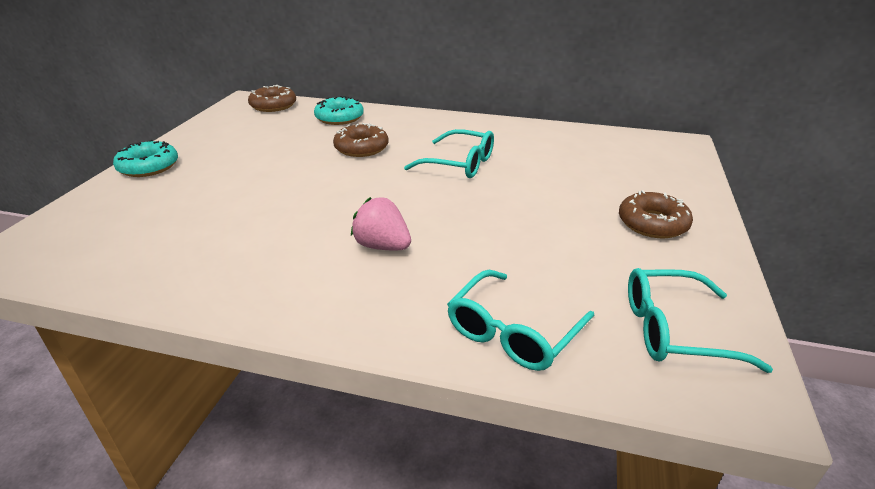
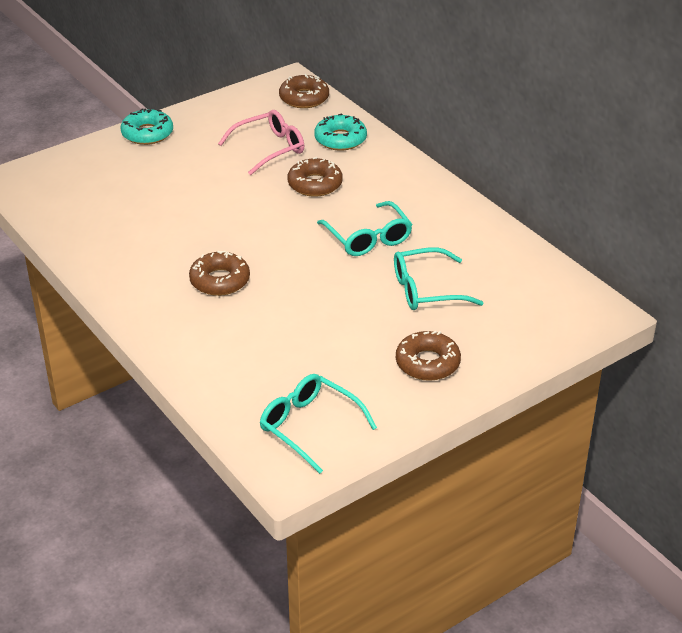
camera: 40 degrees right, 5 degrees up
(287, 140) = (269, 149): none -> pink glasses
(382, 246) = (220, 280): pink strawberry -> brown donut
(513, 332) = (219, 374): turquoise glasses -> turquoise glasses (426, 290)

